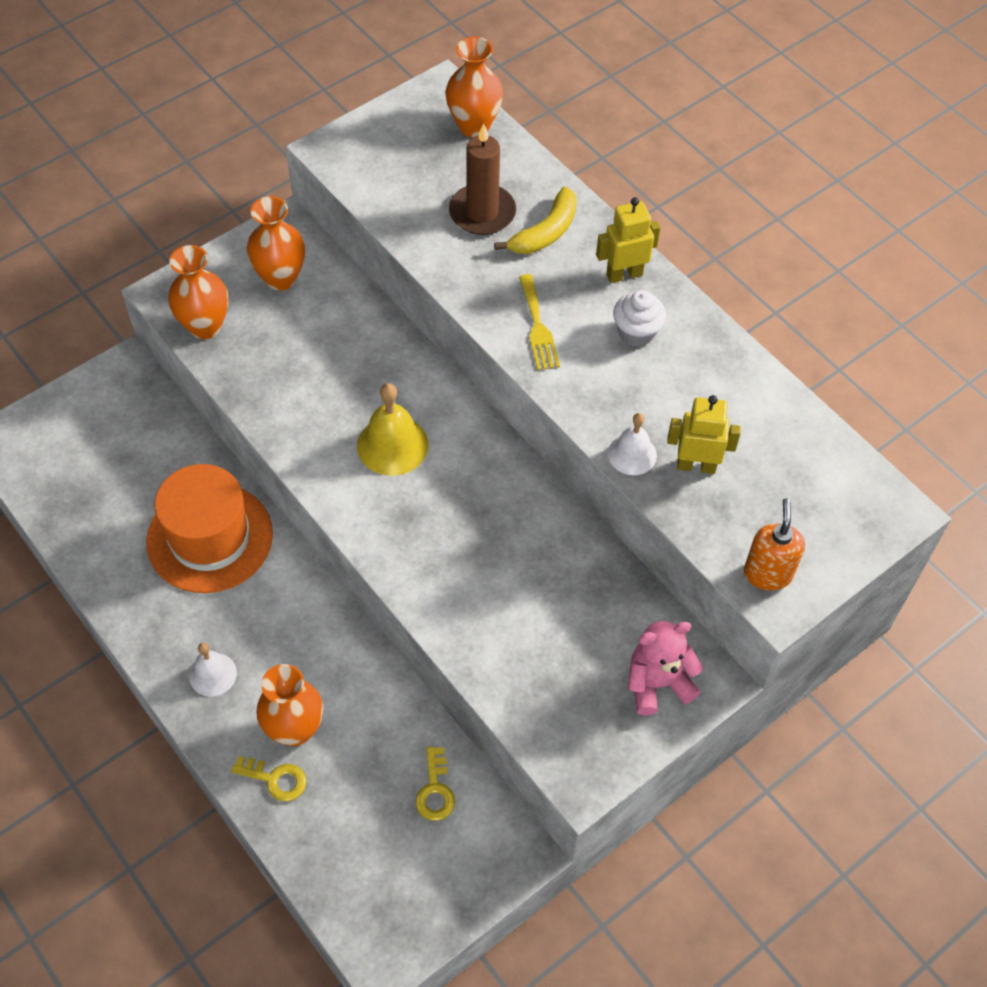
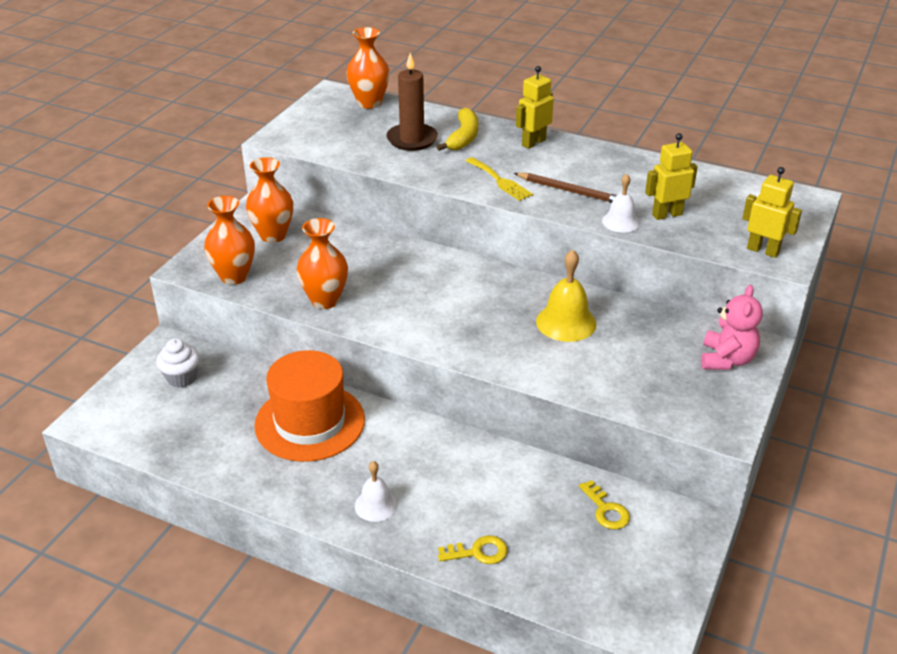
camera: 25 degrees left, 20 degrees down
(295, 729) = (468, 514): orange vase -> orange vase (325, 300)
(392, 445) = (430, 297): yellow bell -> yellow bell (566, 322)
(608, 377) = (569, 191): none -> brown pencil
(636, 333) = (567, 166): white cupcake -> white cupcake (181, 378)
(657, 683) = (726, 360): pink teddy bear -> pink teddy bear turned 150 degrees clockwise
(767, 573) = (763, 250): orange soap dispenser -> yellow robot

